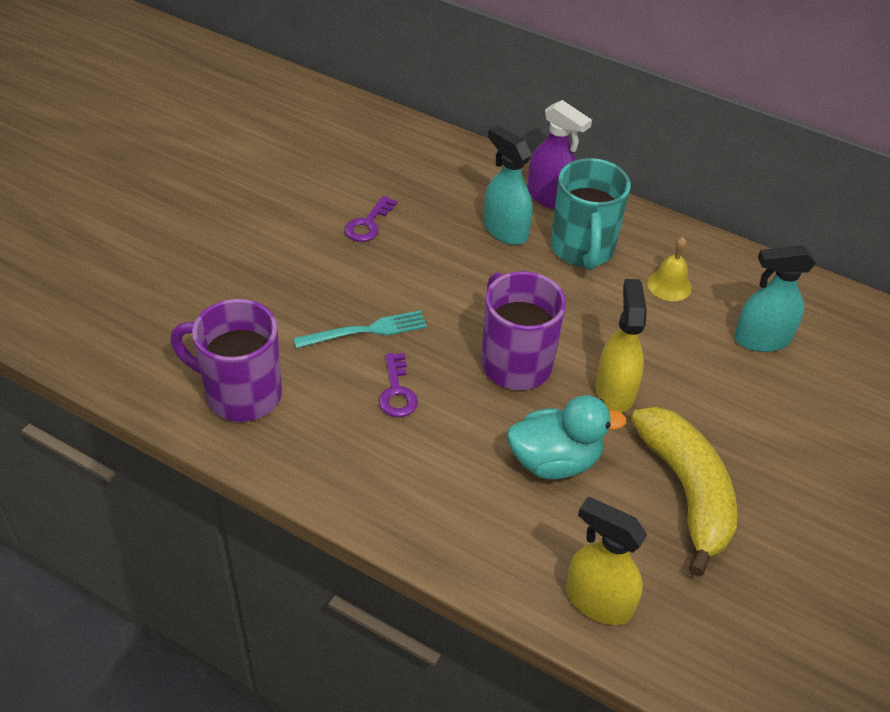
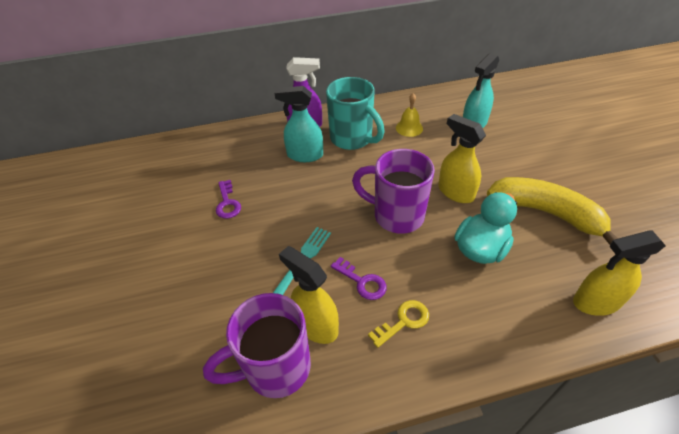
camera: 40 degrees left, 0 degrees up
(311, 391) = (316, 325): none -> yellow spray bottle
(387, 452) = (403, 321): none -> yellow key

